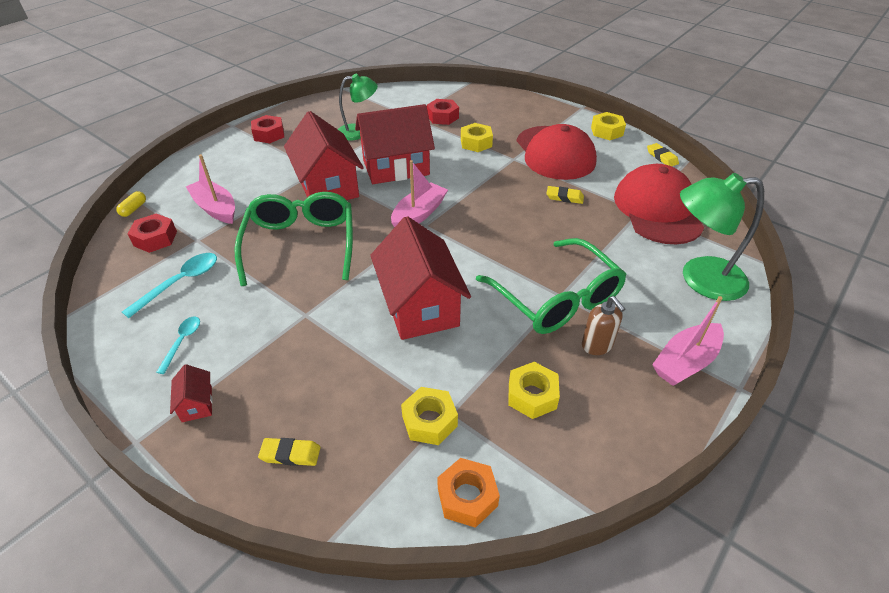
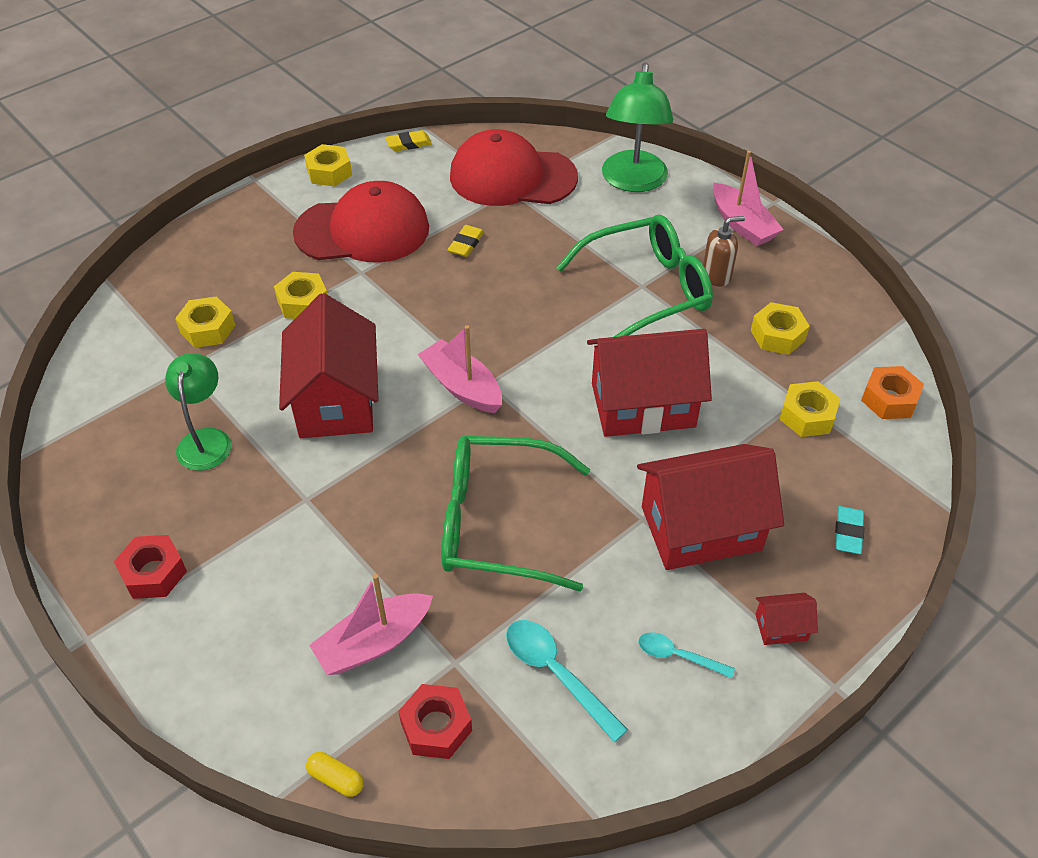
camera: 80 degrees left, 5 degrees up
(290, 454) = (848, 532): yellow eraser -> turquoise eraser
(327, 186) = (359, 487): red house -> red house (701, 528)
(442, 117) = (207, 329): red nut -> yellow nut

